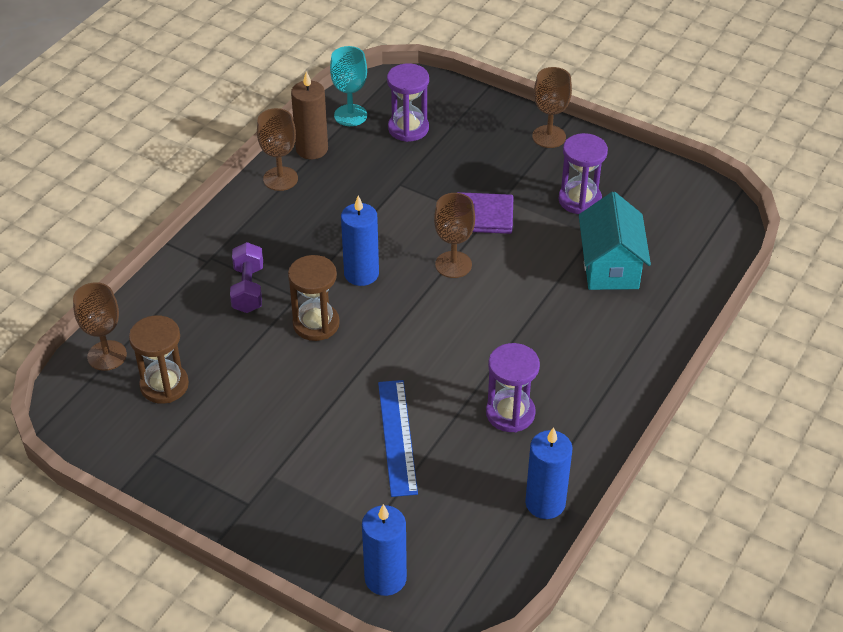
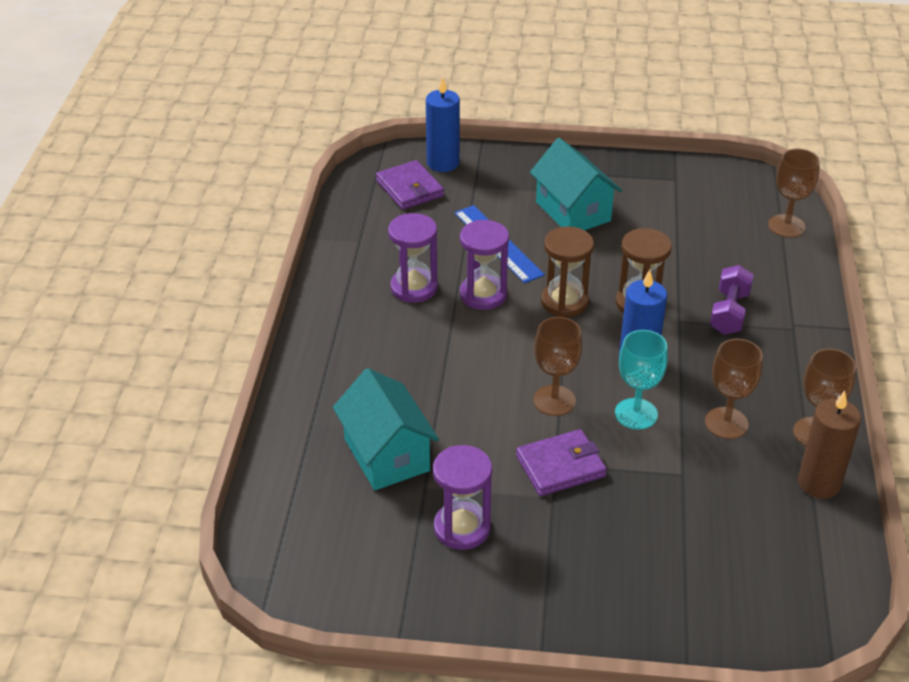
camera: 155 degrees right, 5 degrees down
(164, 385) = (717, 221): brown hourglass -> brown hourglass (564, 301)
(248, 289) = (729, 312): purple dumbbell -> purple dumbbell turned 45 degrees clockwise
(293, 450) = (573, 211): none -> turquoise house
(350, 115) = (821, 549): turquoise goblet -> turquoise goblet (636, 414)
(408, 128) = (735, 556): purple hourglass -> purple hourglass (483, 295)
(446, 551) = (409, 188): none -> purple wallet
(545, 503) = (349, 236): blue candle -> none
(549, 137) = (552, 612): brown goblet -> brown goblet (726, 423)

